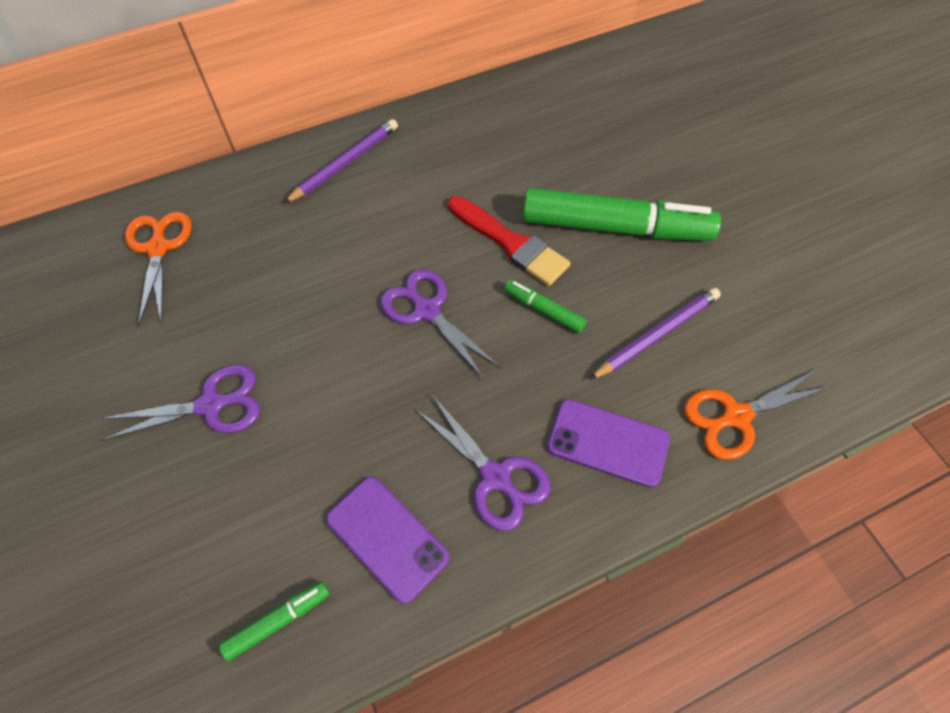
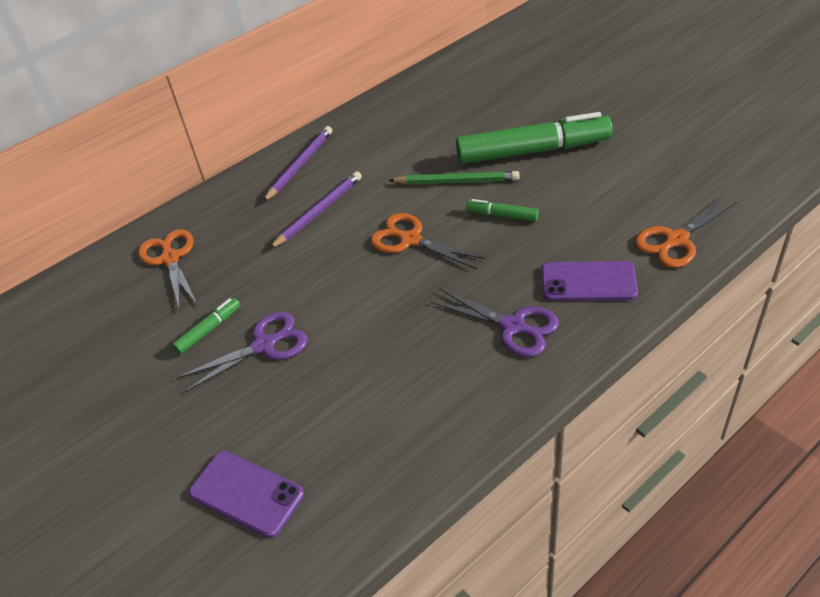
camera: 10 degrees left, 15 degrees down
(278, 621) = (385, 462): green marker -> green marker (209, 330)
(387, 538) = (446, 387): purple phone -> purple phone (246, 493)
(427, 310) = (410, 240): purple scissors -> orange scissors
(510, 243) = (456, 181): red brush -> green pencil
(656, 335) = (594, 207): purple pencil -> purple pencil (318, 212)

